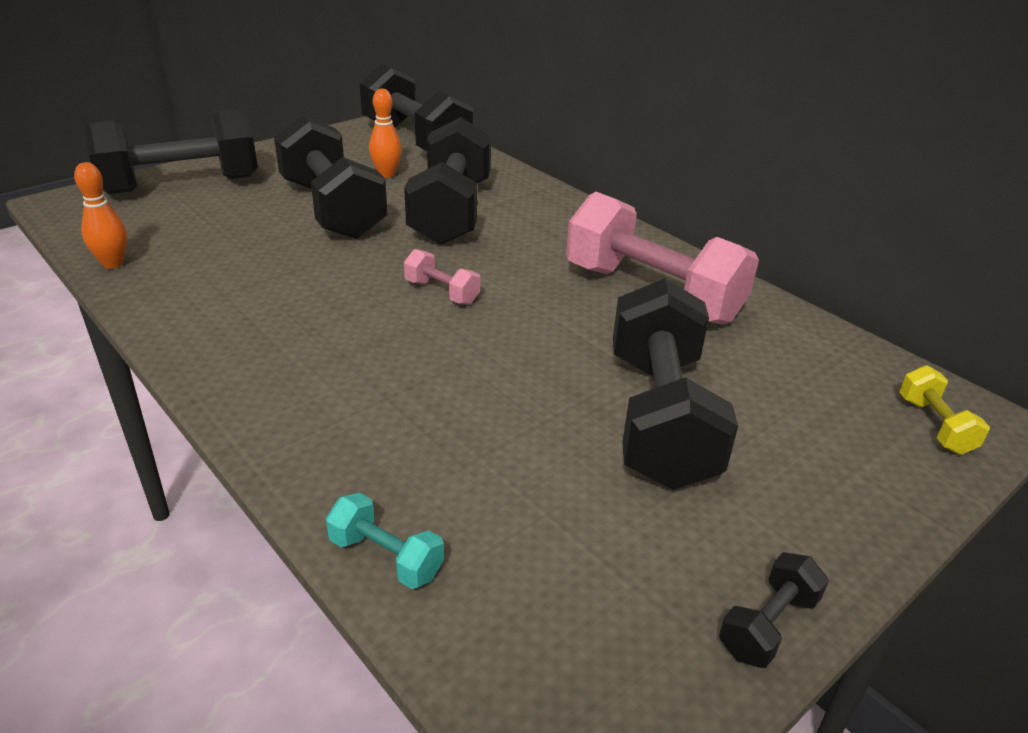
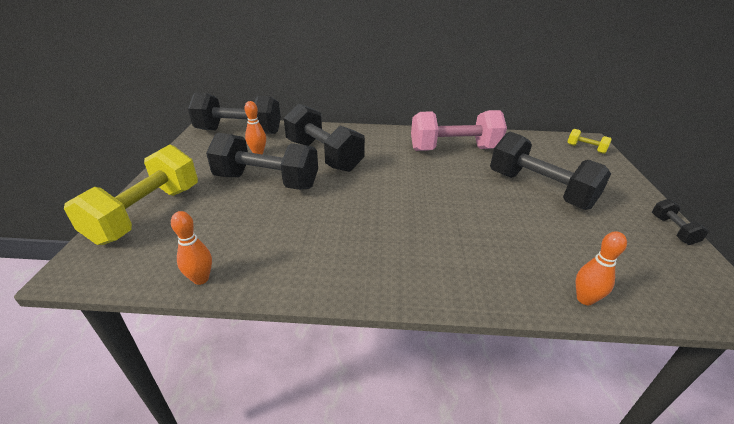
camera: 45 degrees left, 0 degrees up
(181, 185) = (147, 213): black dumbbell -> yellow dumbbell
(386, 557) = (585, 299): turquoise dumbbell -> orange bowling pin
(442, 292) = (391, 190): pink dumbbell -> none

